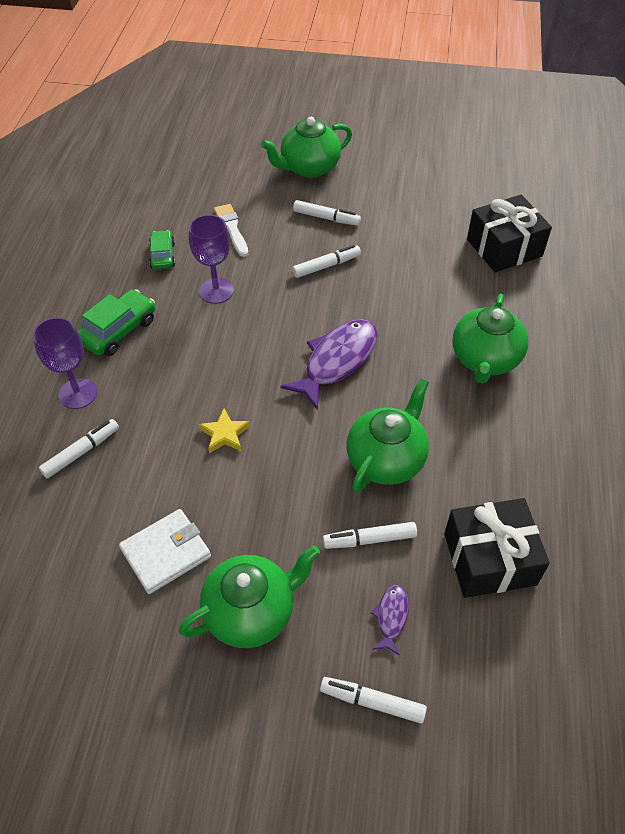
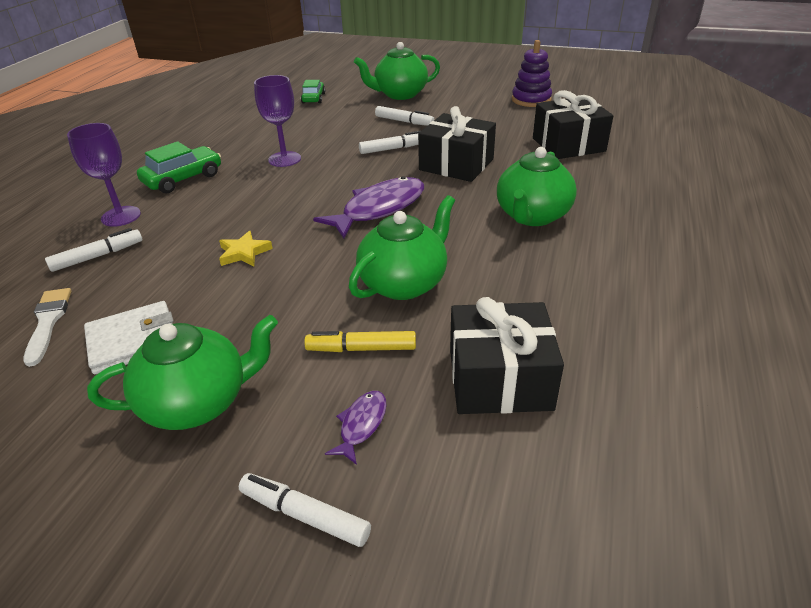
camera: 10 degrees right, 15 degrees down
(162, 255) = (248, 137): green car -> green car (313, 98)
(231, 228) = (317, 124): white brush -> white brush (48, 322)
(369, 539) = (361, 348): white marker -> yellow marker
(397, 287) = (456, 164): none -> black gift
(454, 171) = (531, 100): none -> purple stacking toy

